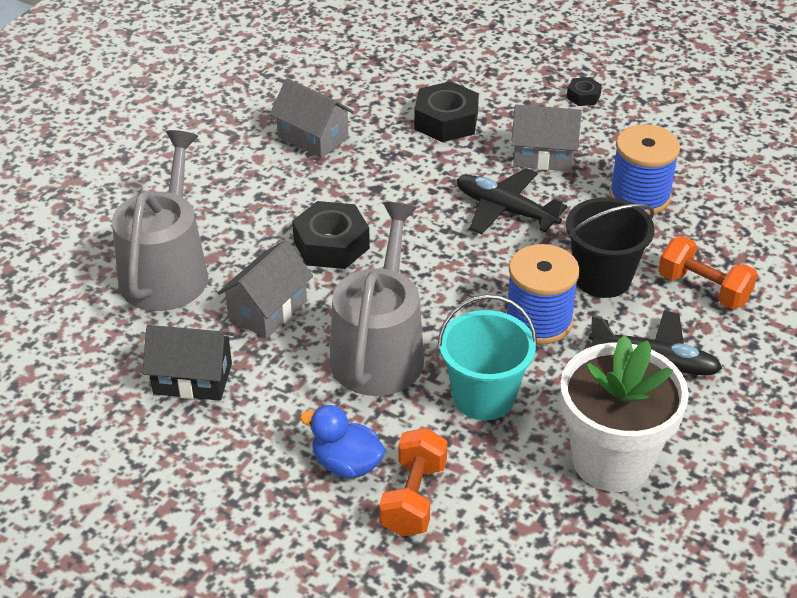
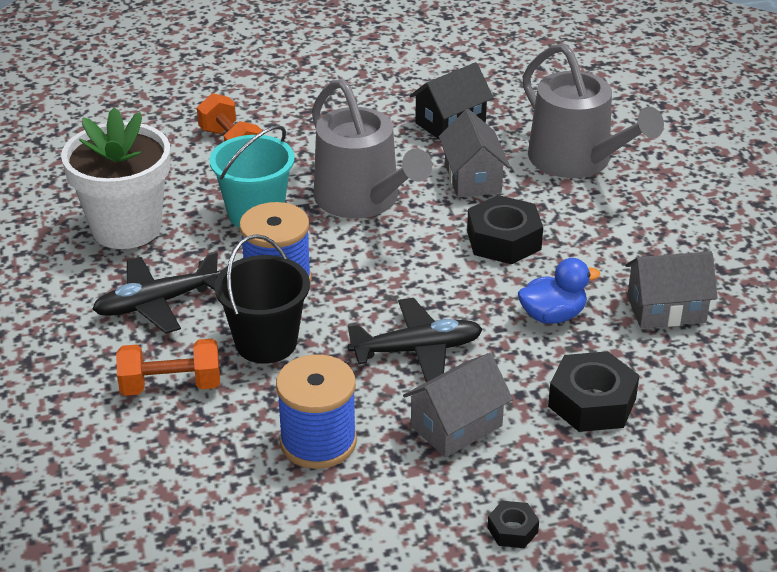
camera: 135 degrees right, 5 degrees down
(346, 464) = (293, 138): blue duck -> blue duck (552, 316)

